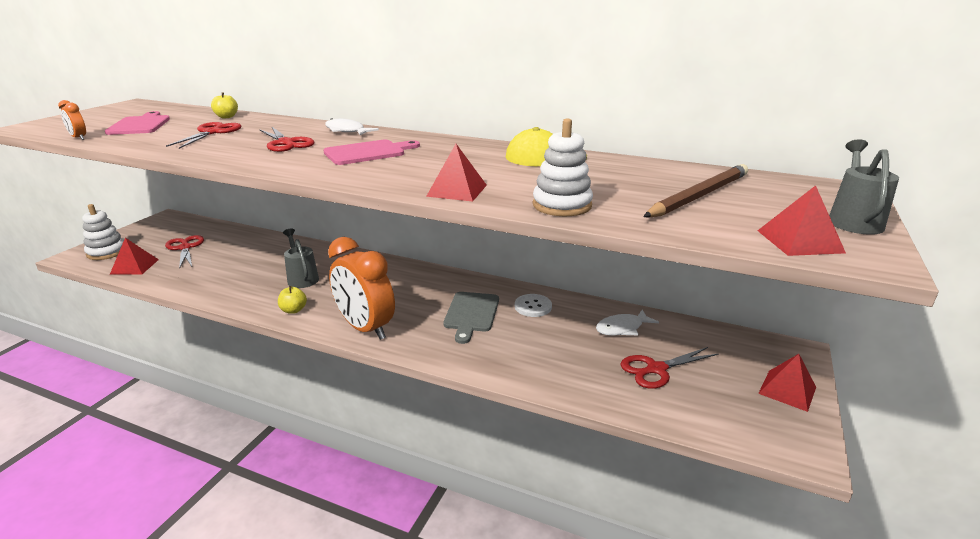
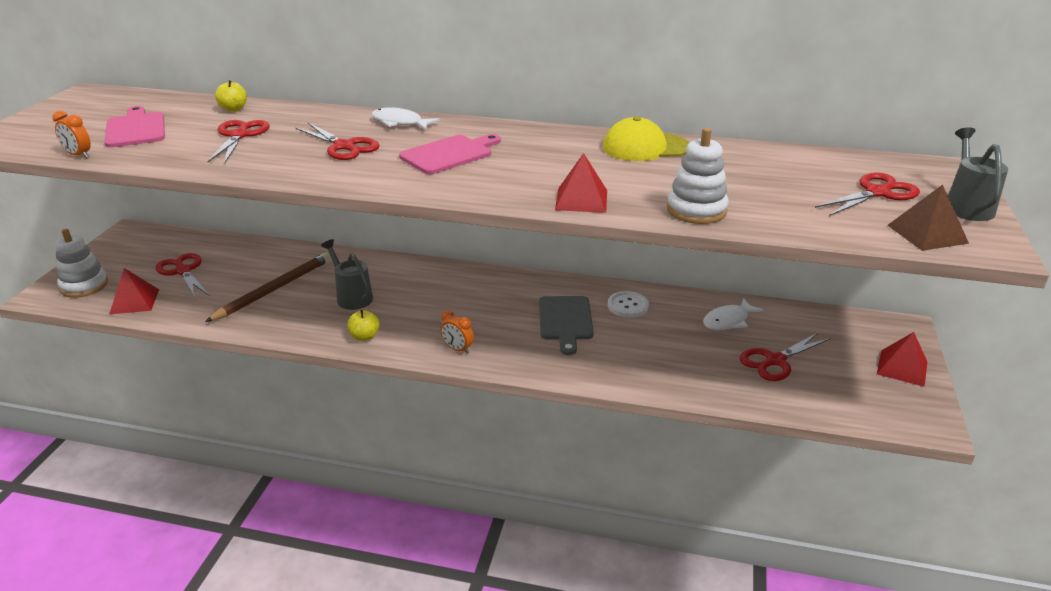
camera: 10 degrees left, 5 degrees up
(365, 328) = (457, 349): orange clock -> orange clock, size x0.41
(699, 195) = (820, 187): brown pencil -> brown pencil (274, 289)
(757, 203) = (877, 193): none -> red scissors
(800, 241) = (927, 234): red pyramid -> brown pyramid

